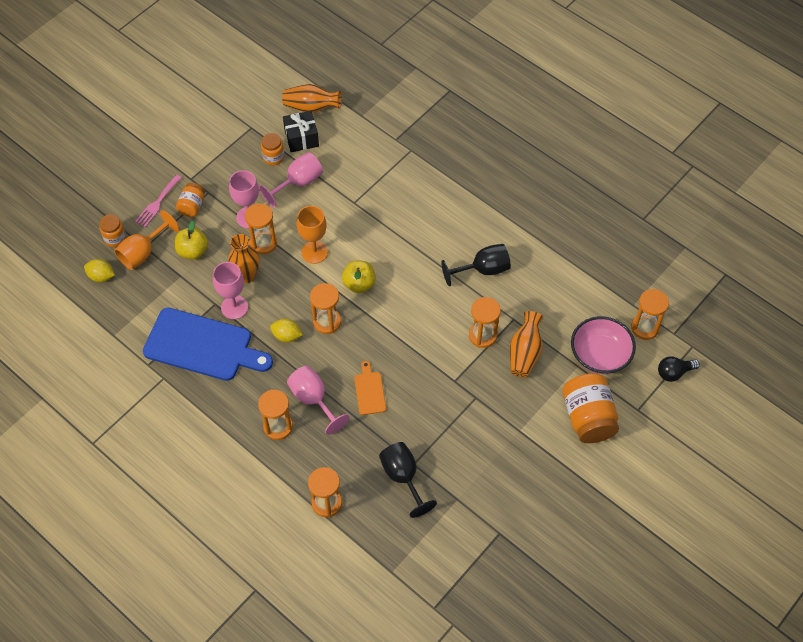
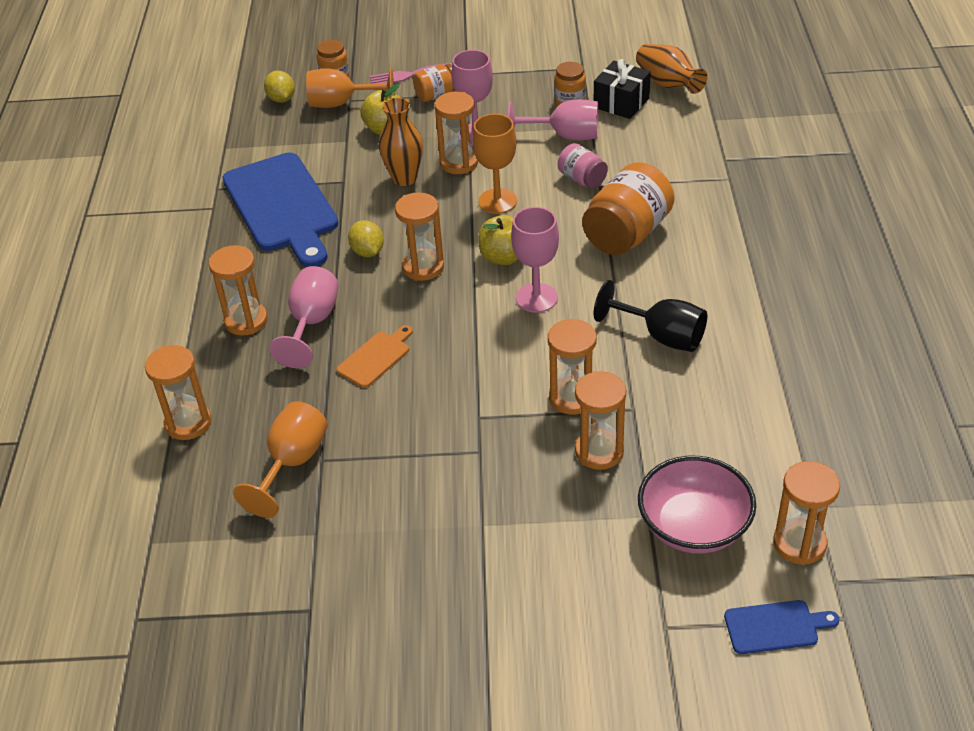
camera: 50 degrees right, 15 degrees down
(234, 307) = (355, 195): pink goblet -> pink goblet (536, 298)
(340, 205) = (582, 179): none -> pink jar
(403, 477) = (292, 463): black goblet -> orange goblet
(525, 353) = (599, 451): orange vase -> orange hourglass
(588, 417) = (585, 581): orange jar -> orange jar (627, 234)
(674, 372) = (775, 627): black light bulb -> blue cutting board

